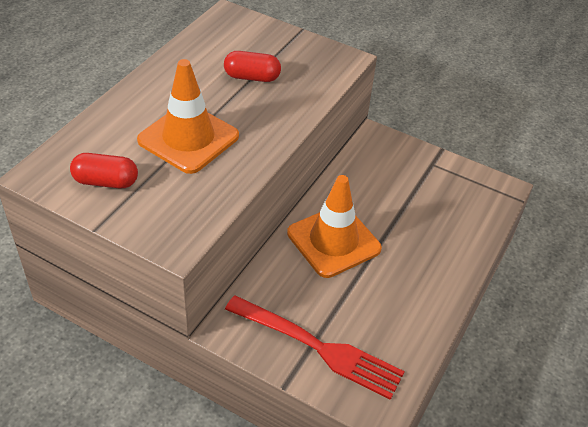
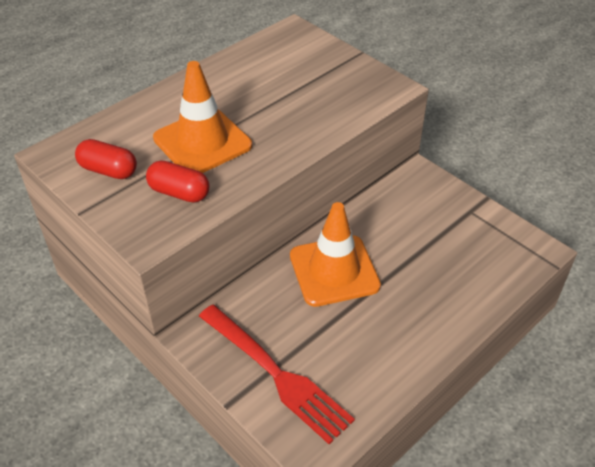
camera: 20 degrees right, 0 degrees up
(252, 77) = (290, 92): red capsule -> red capsule (179, 193)

